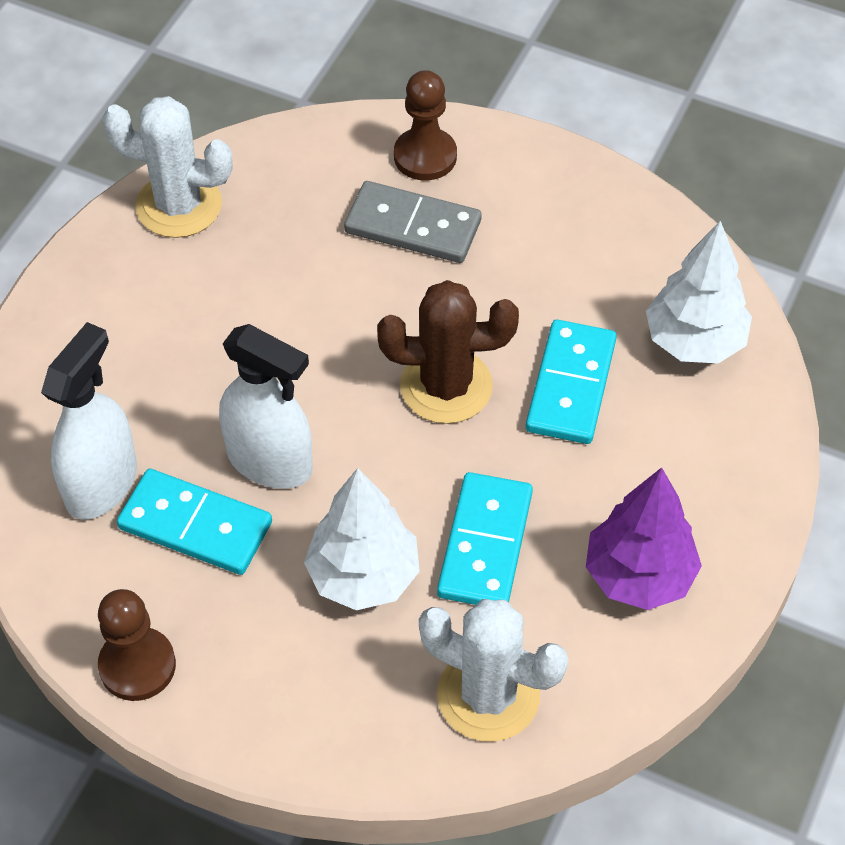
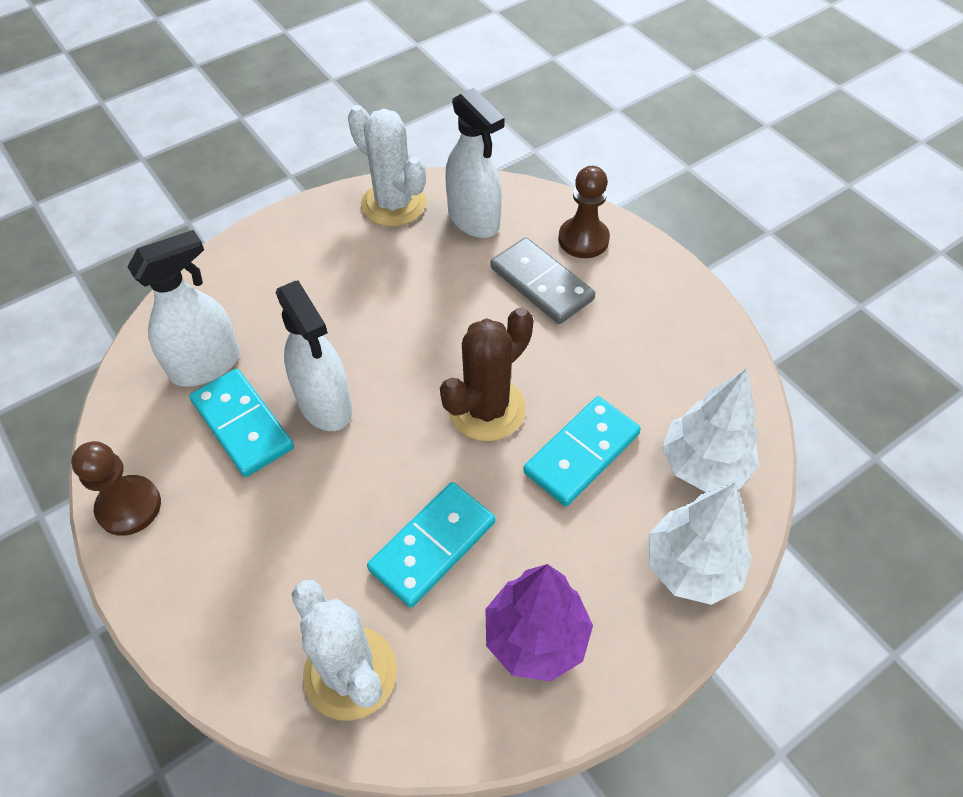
camera: 30 degrees right, 0 degrees up
(287, 185) = (474, 220): none -> white spray bottle
(364, 576) = (327, 523): white tree -> white tree (691, 567)
(446, 386) = (487, 409): brown cactus -> brown cactus turned 75 degrees counterclockwise

